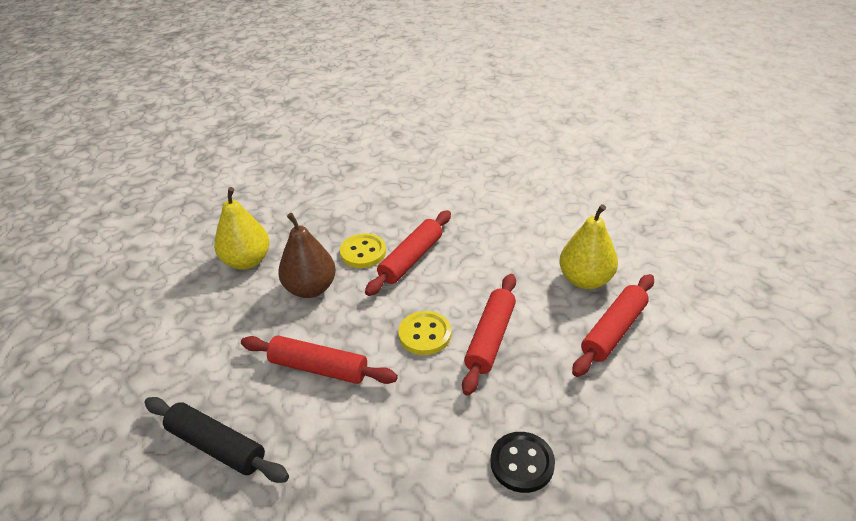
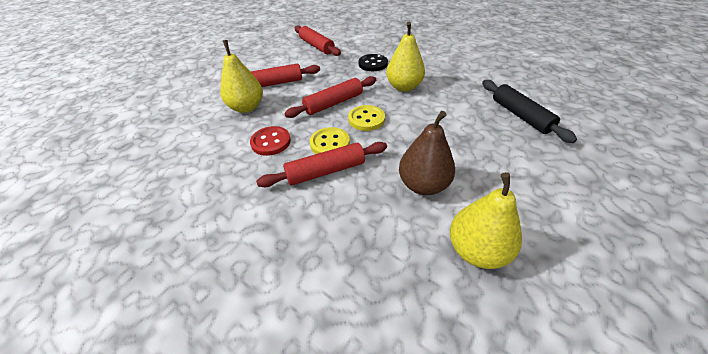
camera: 145 degrees left, 5 degrees up
(318, 368) = (444, 128): red rolling pin -> red rolling pin (316, 46)
(363, 252) = (357, 198): yellow button -> yellow button (330, 143)
(420, 424) = (404, 87): none -> yellow pear
(497, 258) = (271, 142): none -> red button

